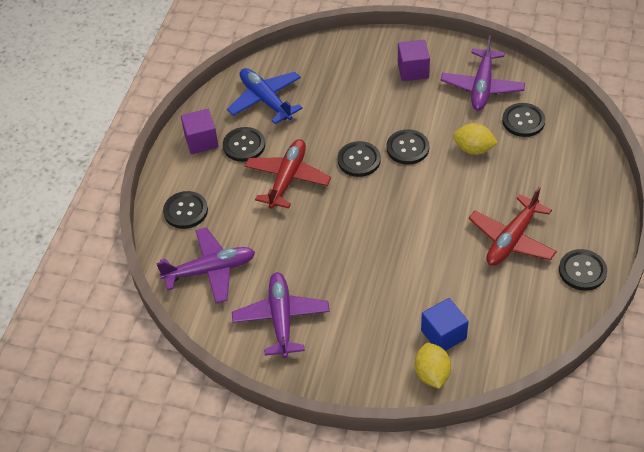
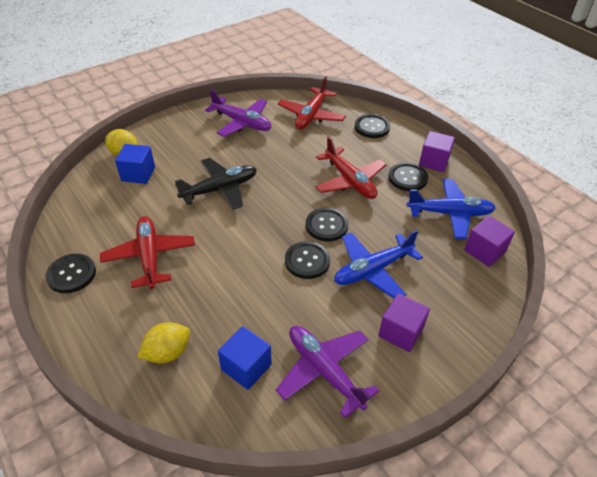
camera: 125 degrees right, 5 degrees down
(210, 270) = (311, 115): purple plane -> red plane
(290, 65) = (484, 251): none -> purple cube
(375, 110) = (372, 270): none -> blue plane
(394, 256) = (220, 189): none -> black plane
(473, 149) = (257, 302): yellow lemon -> yellow lemon (167, 353)
(523, 121) = (246, 367): black button -> blue cube

